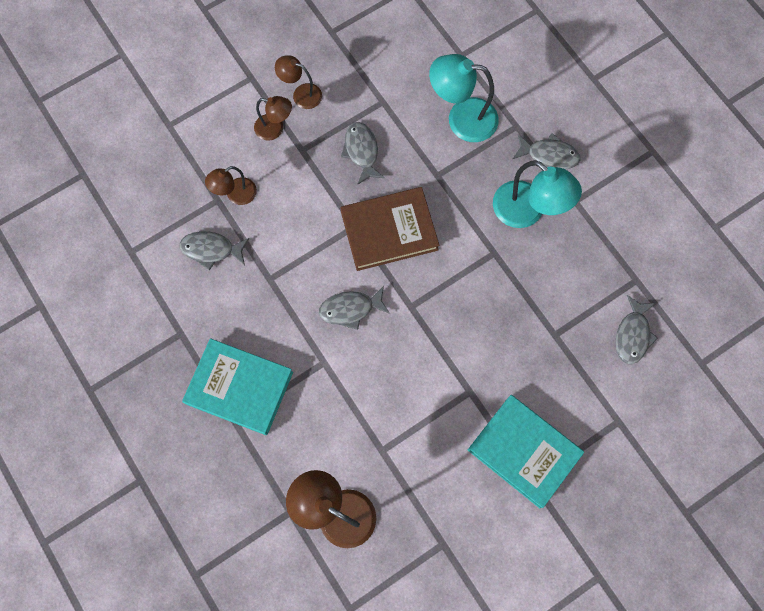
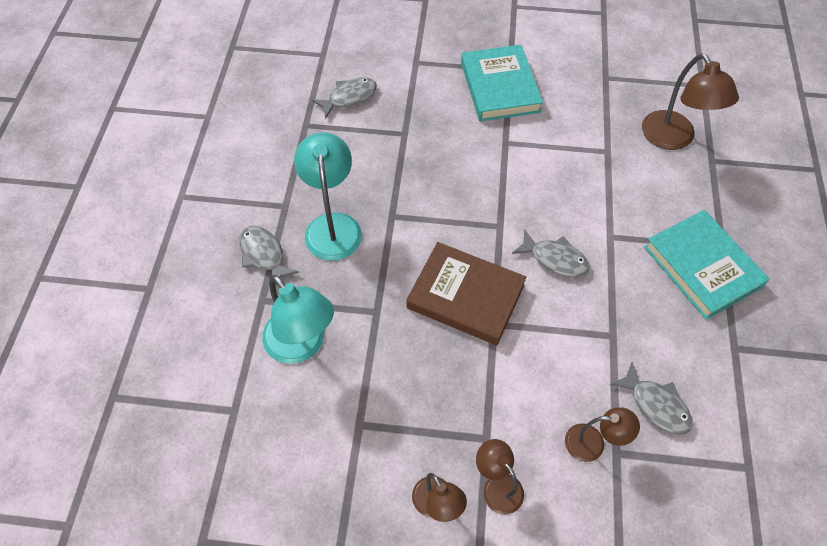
camera: 140 degrees left, 15 degrees down
(361, 151) = (427, 388): grey fish -> none

